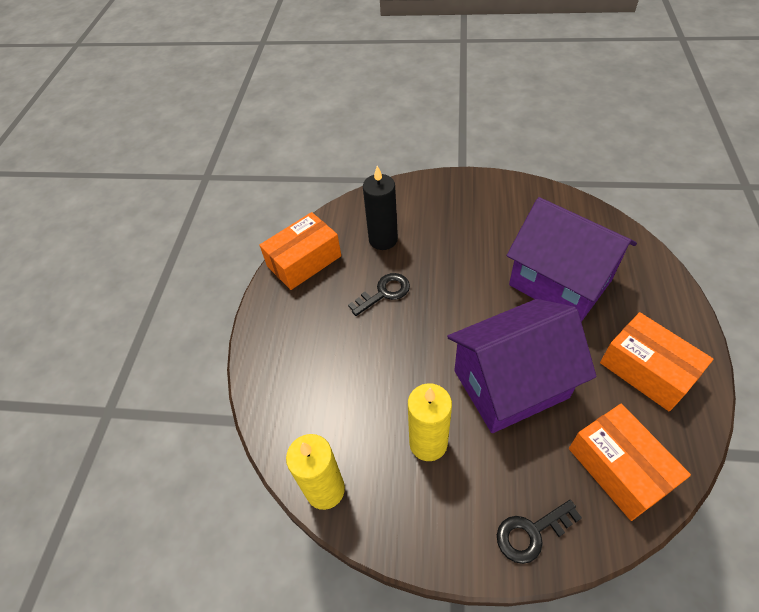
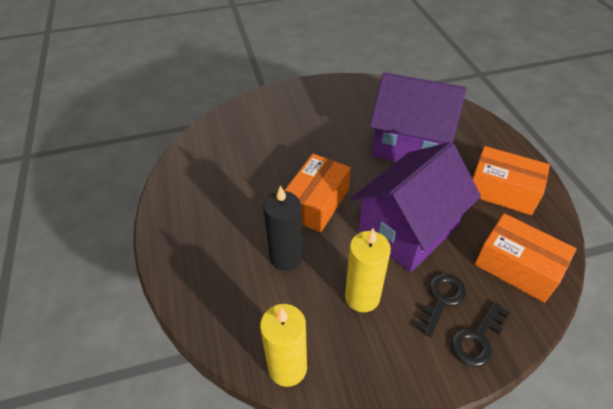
camera: 25 degrees left, 5 degrees down
(304, 261) = (184, 180): orange box -> orange box (316, 203)
(383, 239) = (250, 146): black candle -> black candle (286, 257)
(384, 293) = (270, 188): black key -> black key (441, 299)

